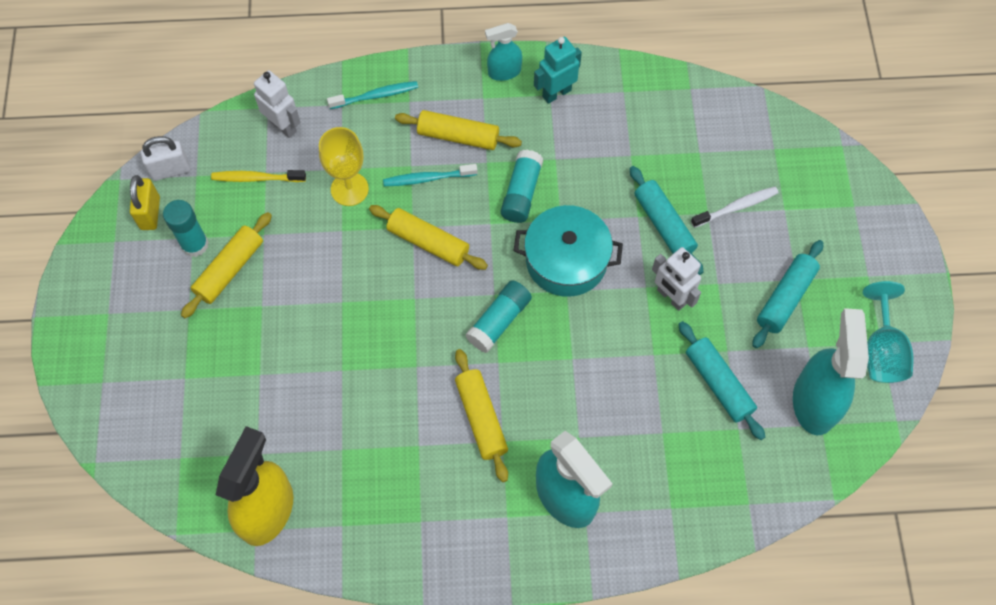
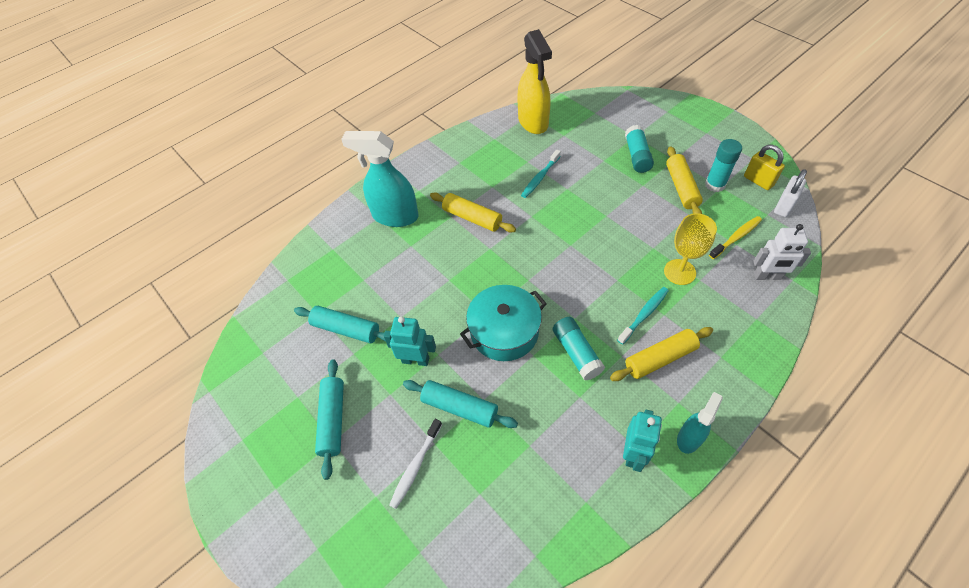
camera: 145 degrees right, 10 degrees down
(376, 96) = (745, 342): turquoise toothbrush -> turquoise toothbrush (540, 177)
(428, 242) = (598, 278): yellow rolling pin -> none
(499, 321) = (510, 268): turquoise glue stick -> turquoise glue stick (637, 156)
(671, 297) = (415, 360): white robot -> turquoise robot
(814, 402) = (274, 363): turquoise spray bottle -> none
(881, 350) = (239, 433): turquoise goblet -> none

